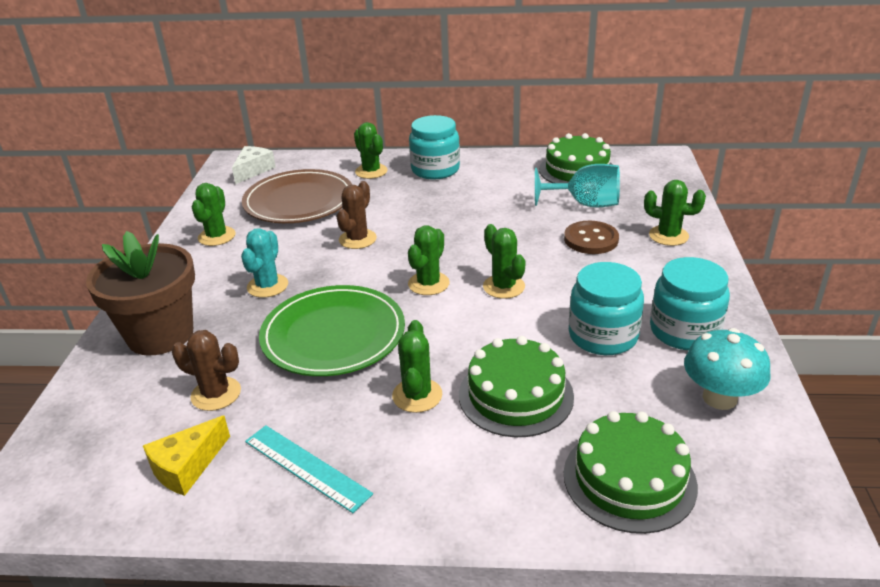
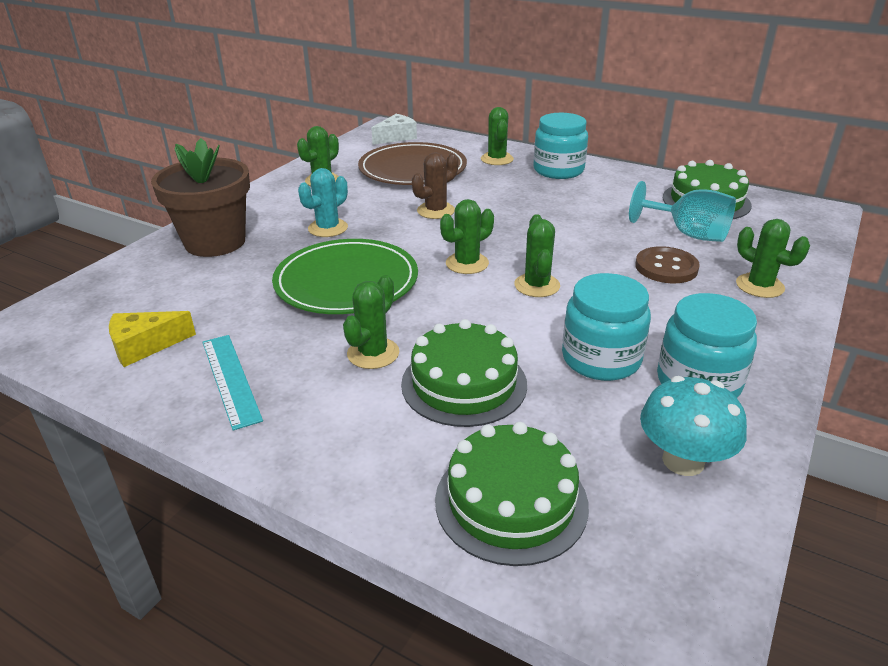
camera: 25 degrees right, 0 degrees up
(216, 394) = (214, 299): brown cactus -> none

